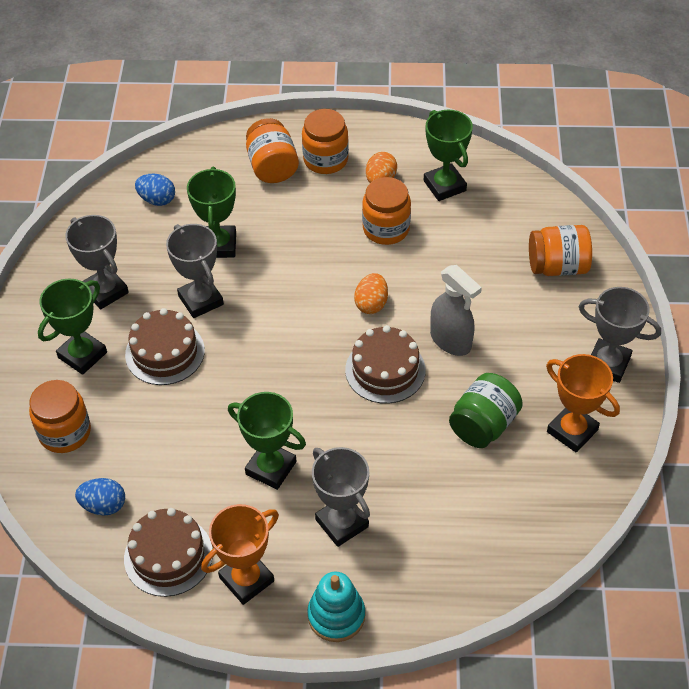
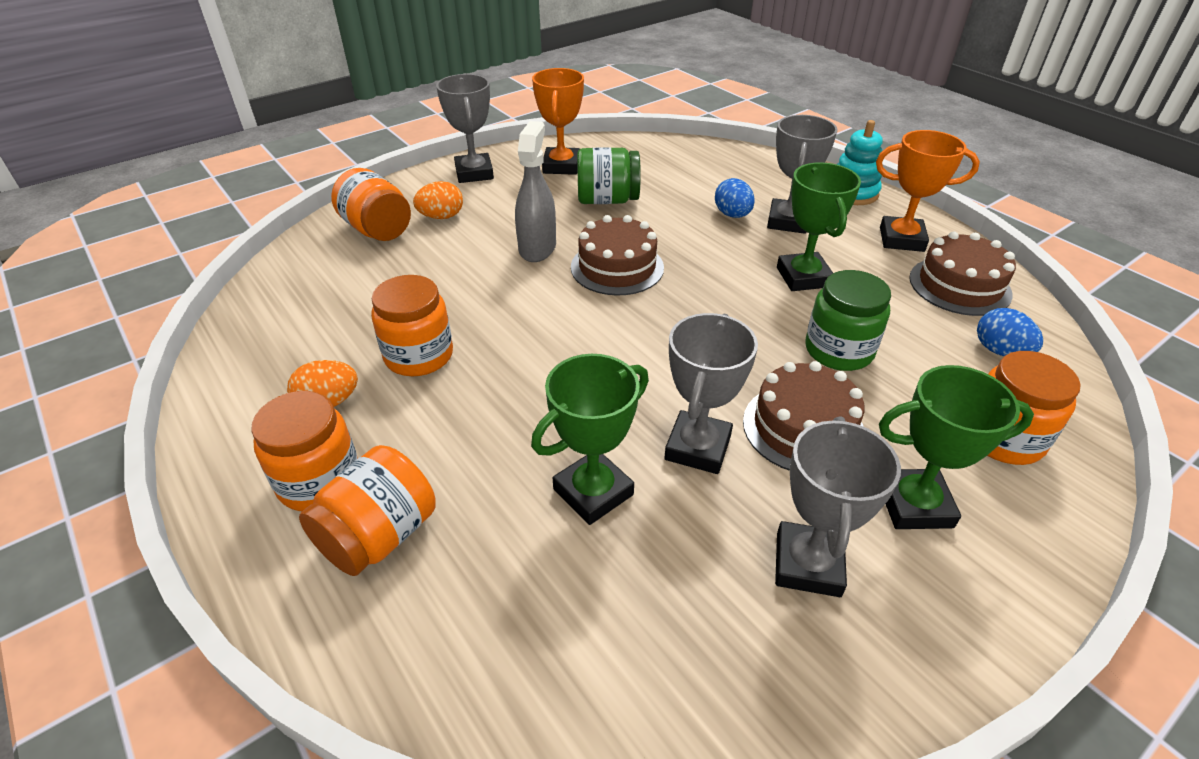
camera: 130 degrees left, 10 degrees down
(157, 200) = (578, 646): blue egg -> blue egg (732, 215)
(193, 421) = (838, 350): none -> green jar
(371, 304) = (546, 312): orange egg -> orange egg (441, 217)
(444, 186) = (301, 345): green trophy -> none

